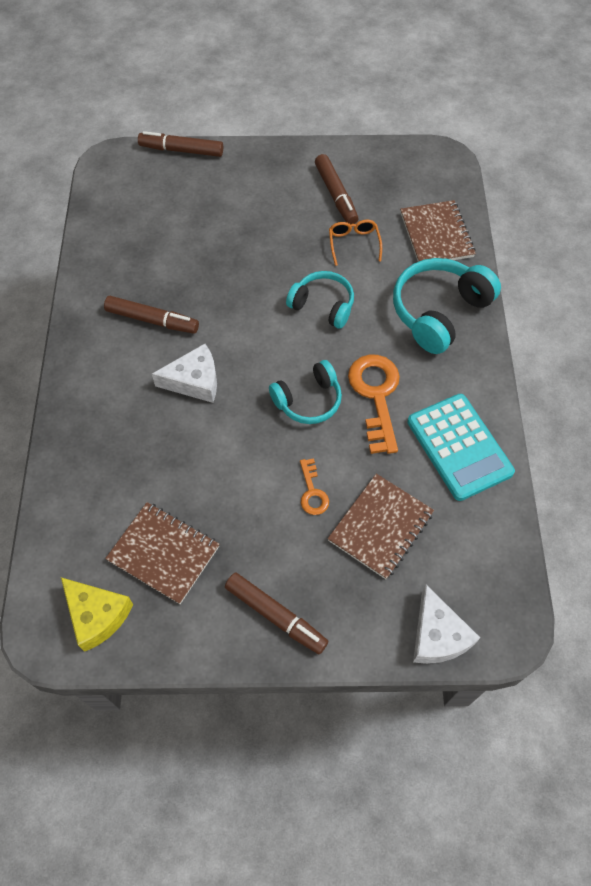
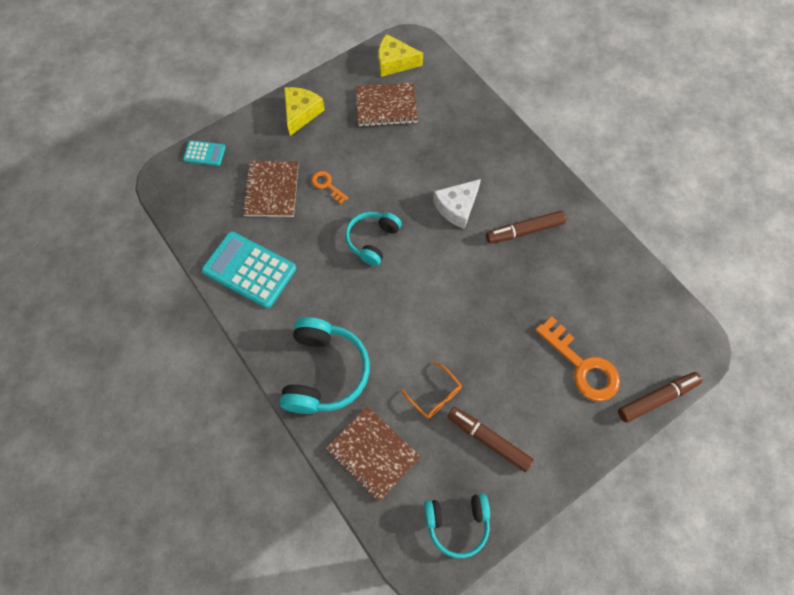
camera: 145 degrees right, 5 degrees up
(276, 615) = (301, 113): brown marker -> yellow cheese
(323, 305) = (416, 320): turquoise headphones -> turquoise headphones (457, 523)
(376, 396) = (329, 272): orange key -> orange key (582, 365)
(437, 635) = (204, 153): white cheese -> turquoise calculator

